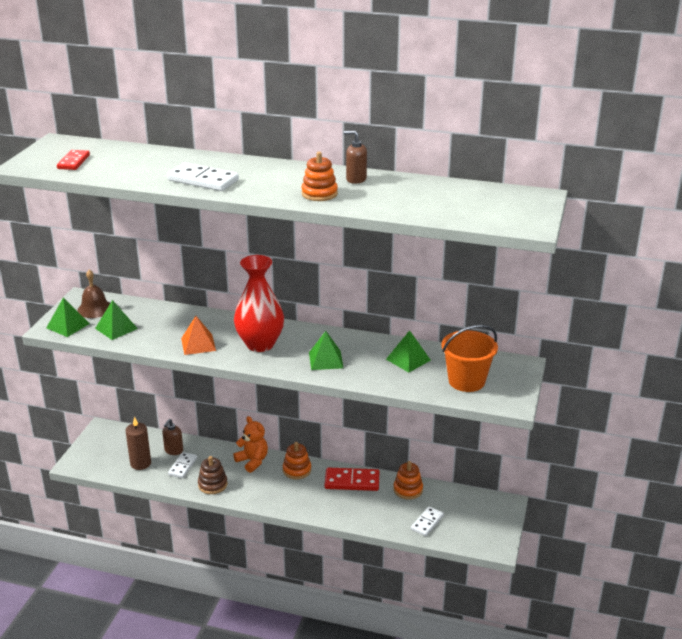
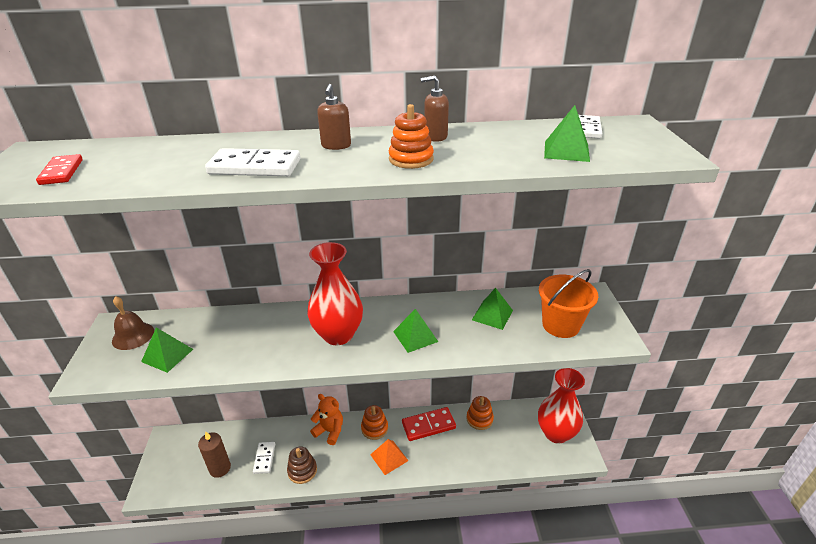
camera: 20 degrees left, 5 degrees up
(68, 325) = (106, 366): green pyramid -> green pyramid (566, 151)
(173, 450) = (248, 442): brown soap dispenser -> brown soap dispenser (336, 146)
(198, 344) = (271, 352): orange pyramid -> orange pyramid (389, 457)
(427, 523) = (514, 449): white domino -> white domino (587, 129)
(481, 522) = (556, 433): none -> red vase

